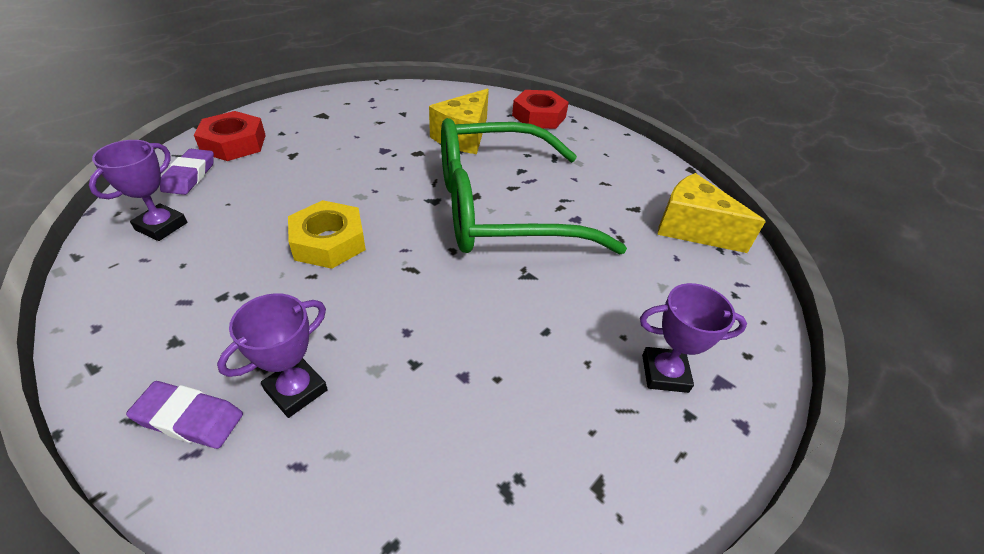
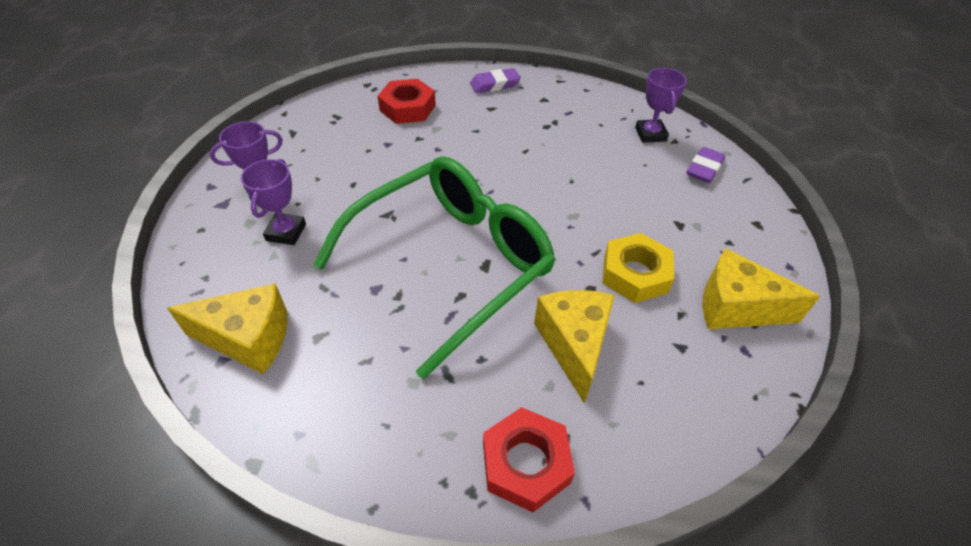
camera: 150 degrees right, 5 degrees up
(190, 176) = (704, 168): purple eraser -> purple eraser turned 60 degrees clockwise
(234, 143) = (736, 209): red nut -> red nut (407, 108)
(296, 390) = (464, 107): purple trophy -> purple trophy (286, 232)
(329, 242) = (544, 172): yellow nut -> yellow nut (635, 274)
(343, 111) = (736, 307): none -> yellow cheese

